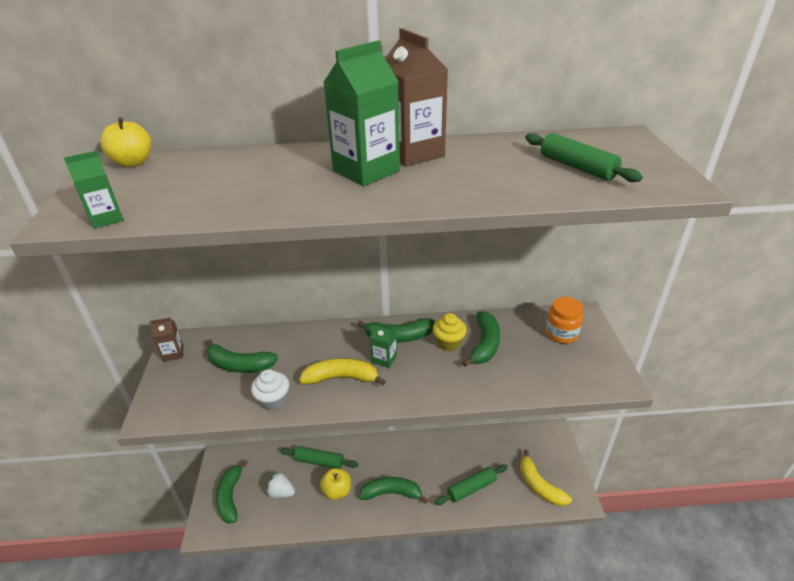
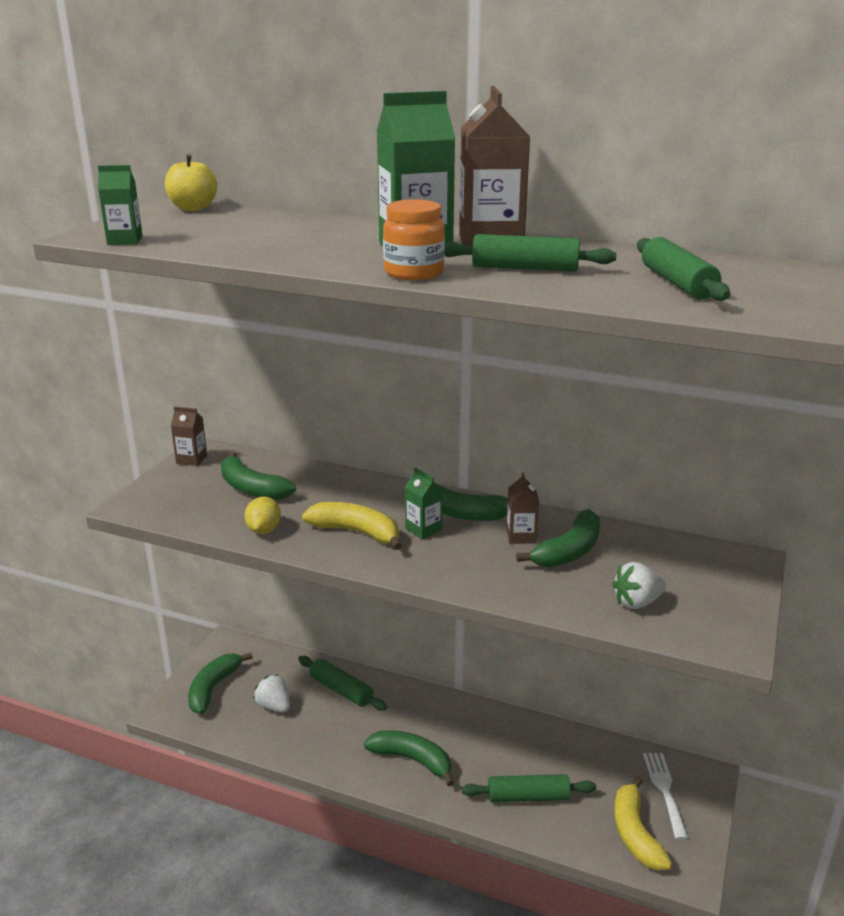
camera: 25 degrees right, 10 degrees down
(273, 400) = (264, 530): white cupcake -> yellow lemon
(337, 491) = (343, 730): yellow apple -> none
(448, 343) = (521, 536): yellow cupcake -> brown carton
(466, 175) = (525, 268): none -> green rolling pin
(539, 450) = (664, 790): none -> white fork
(548, 370) = (637, 602): none -> white strawberry
(561, 334) = (693, 570): orange jar -> orange jar (414, 273)

